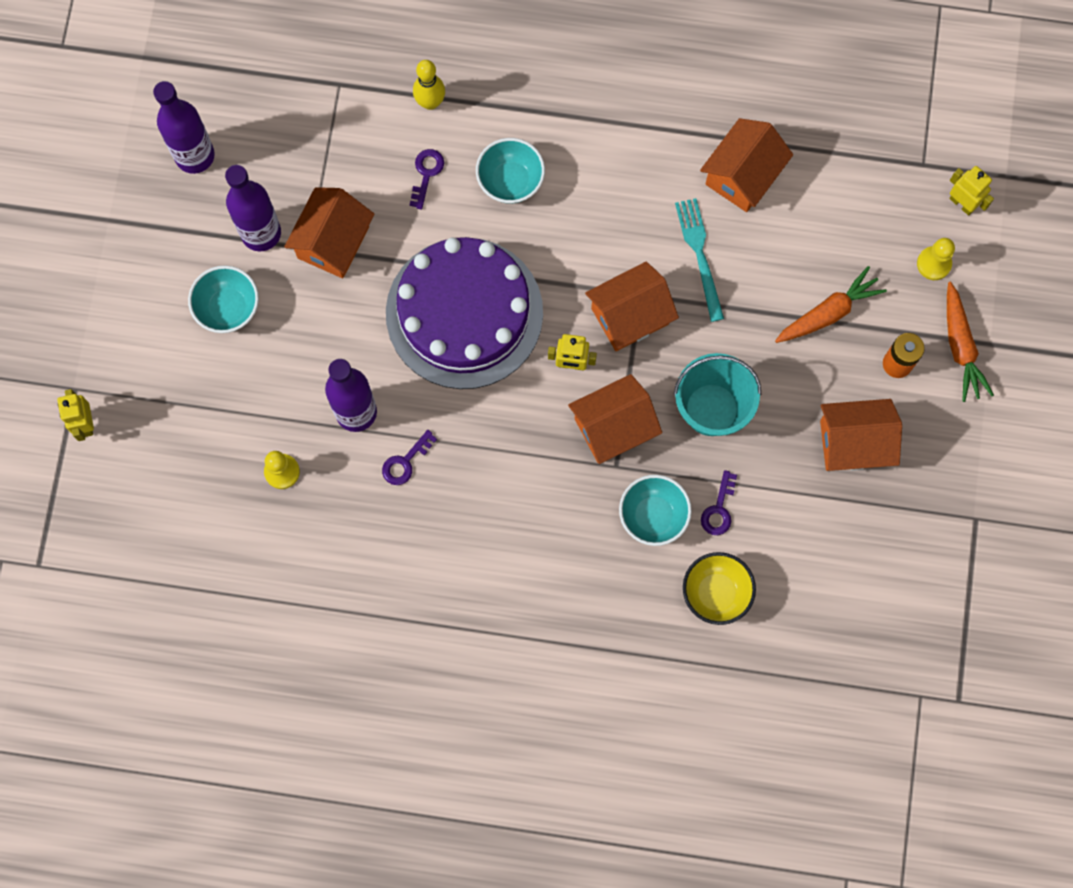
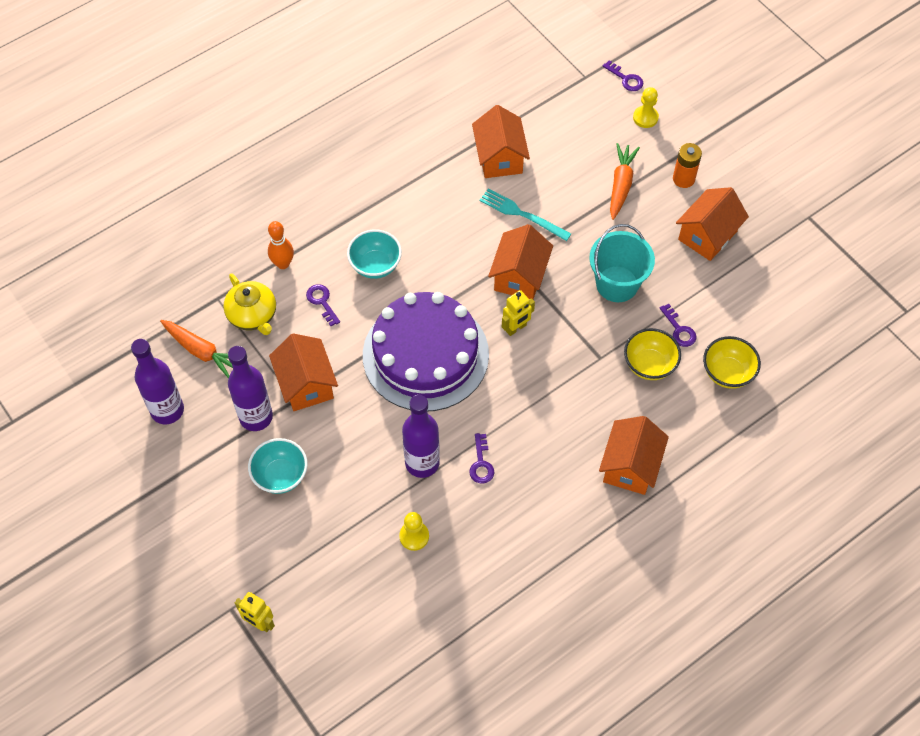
camera: 45 degrees left, 15 degrees down
(353, 130) = (253, 315): none -> yellow teapot
(430, 102) = (283, 264): yellow bowling pin -> orange bowling pin
(613, 427) = (576, 339): orange house -> orange house (630, 466)
(653, 516) = (649, 365): turquoise bowl -> yellow bowl
(960, 346) = (704, 144): orange carrot -> orange carrot (201, 351)
(962, 203) = (626, 79): yellow robot -> purple key

